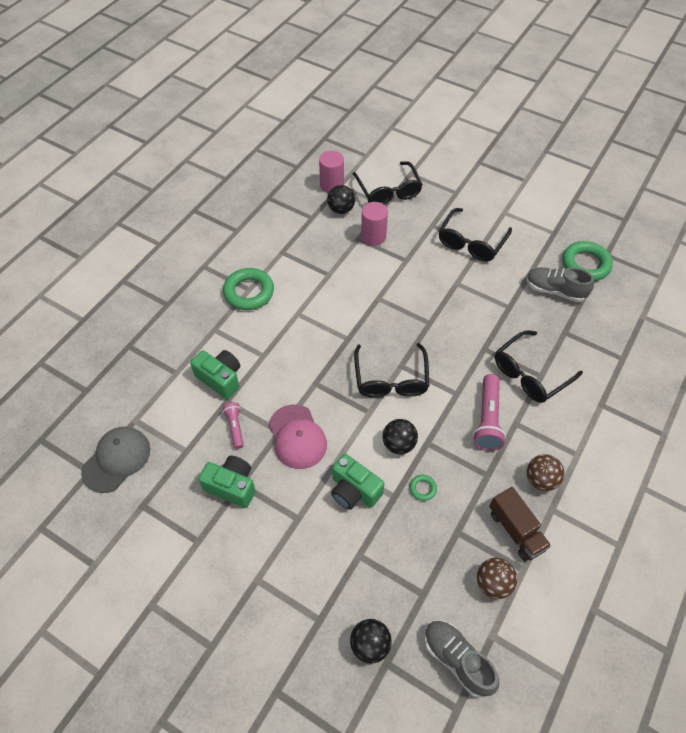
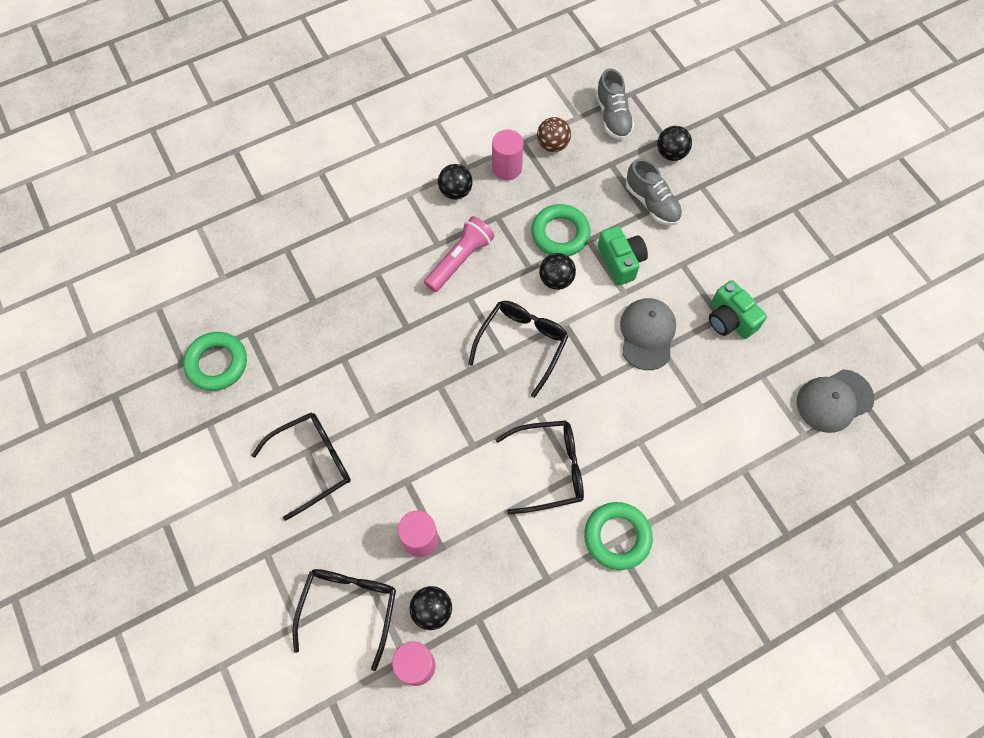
camera: 150 degrees left, 10 degrees up
(220, 378) = (697, 437): green camera -> none
(235, 427) = (703, 374): pink flashlight -> none
(297, 437) = (647, 334): pink cap -> grey cap
(422, 488) = (560, 234): green ring -> green ring, size x2.19
(516, 530) = (507, 168): brown truck -> pink cylinder
(530, 374) = (385, 279): black glasses -> black glasses (550, 469)
(540, 479) = (455, 191): brown ball -> black ball
(554, 290) = (279, 351): grey shoe -> grey shoe (652, 203)

